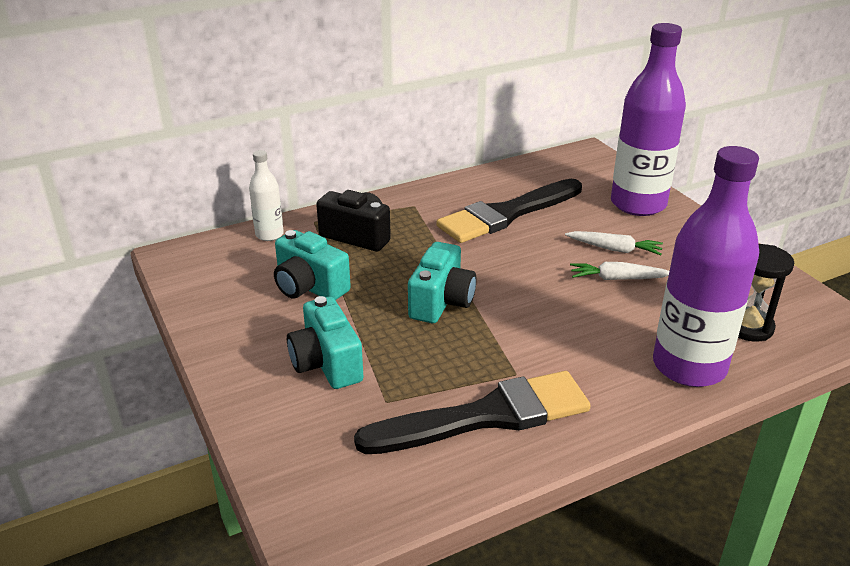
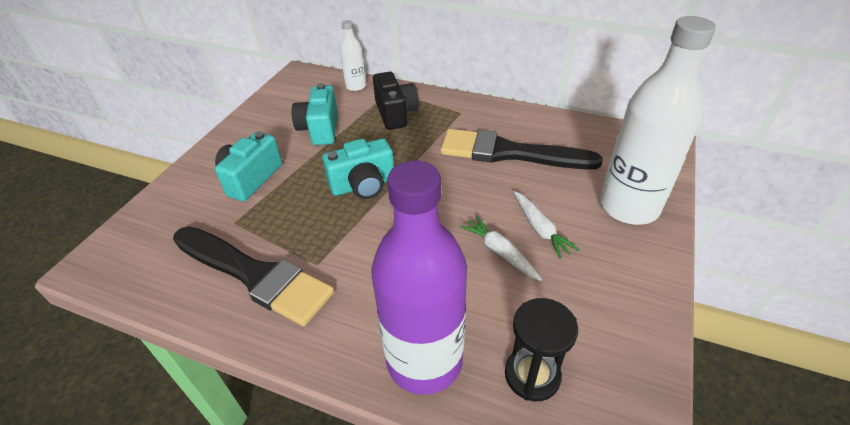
camera: 50 degrees right, 10 degrees up
(638, 204) = (628, 207): purple bottle -> white bottle

